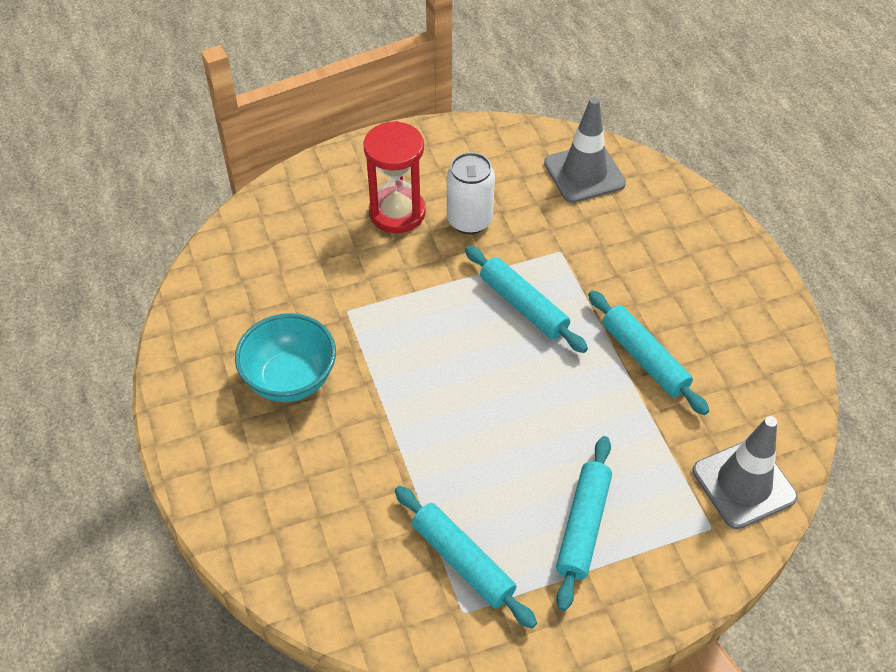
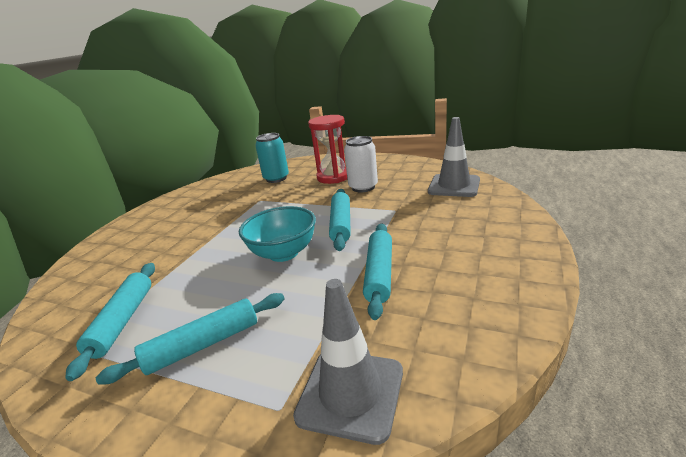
camera: 45 degrees right, 25 degrees down
(290, 379) = (200, 214): turquoise bowl -> turquoise bowl (283, 253)
(303, 251) = (276, 178): none -> turquoise can

